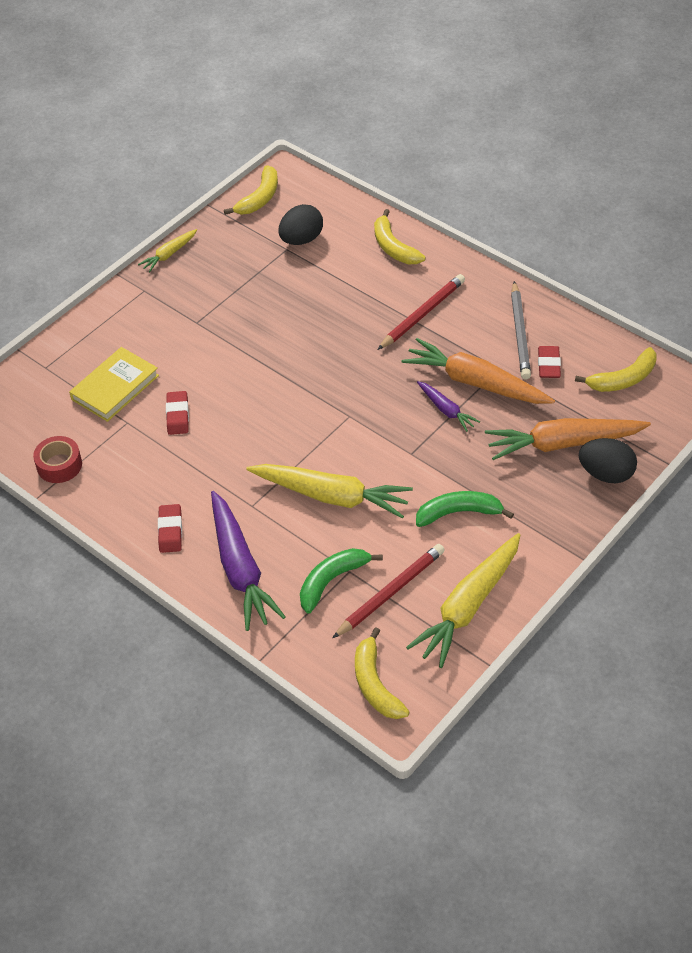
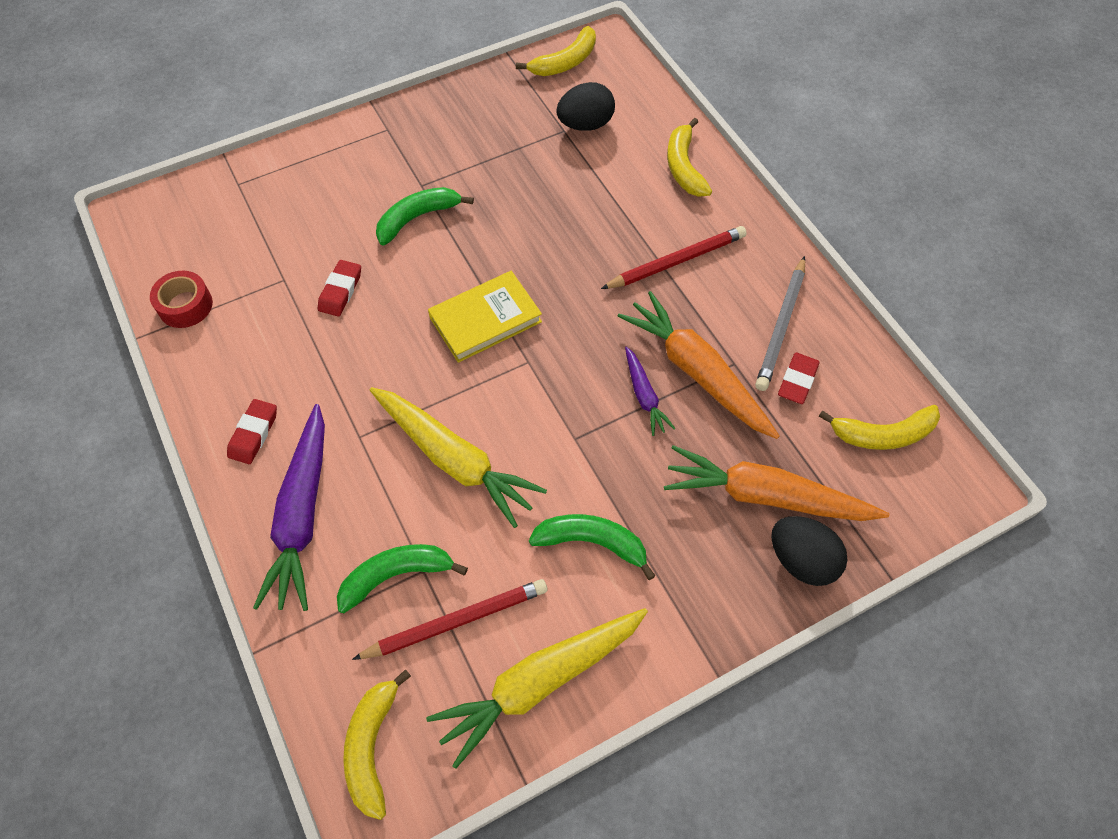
camera: 20 degrees right, 10 degrees up
(115, 387) = (294, 233): yellow book -> yellow book (485, 320)
(169, 254) = (436, 96): yellow carrot -> none
(207, 346) = (417, 218): none -> green banana

